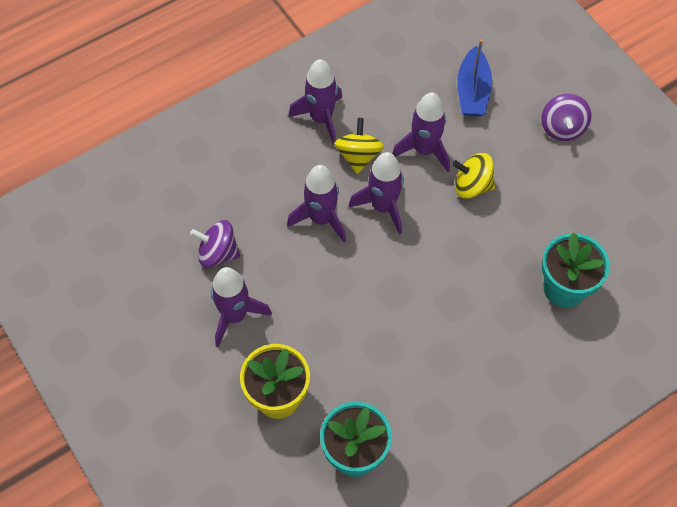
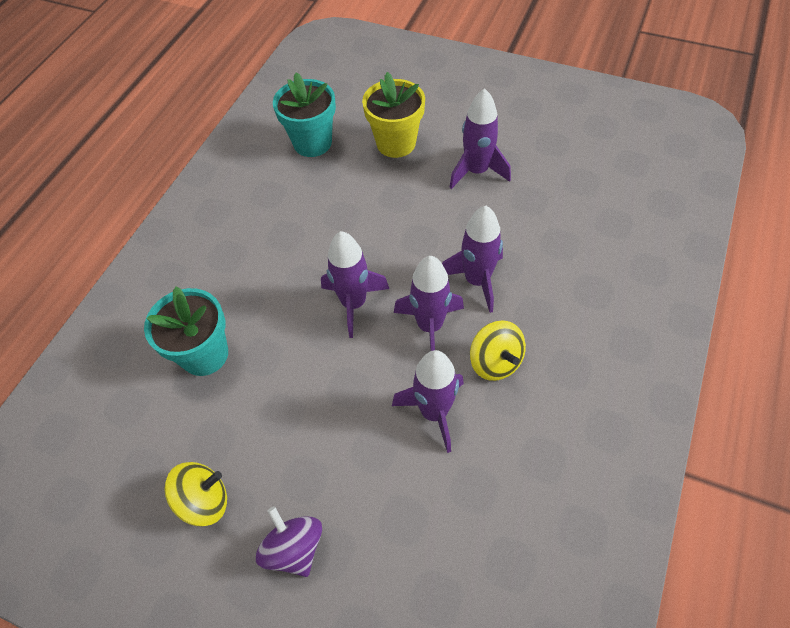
camera: 150 degrees right, 5 degrees down
(218, 253) = (535, 203): purple spinning top -> none
(321, 118) = (567, 378): purple rocket -> purple rocket (354, 303)
(472, 91) = (433, 528): blue boat -> none
(472, 186) = (357, 403): yellow spinning top -> yellow spinning top (204, 501)

